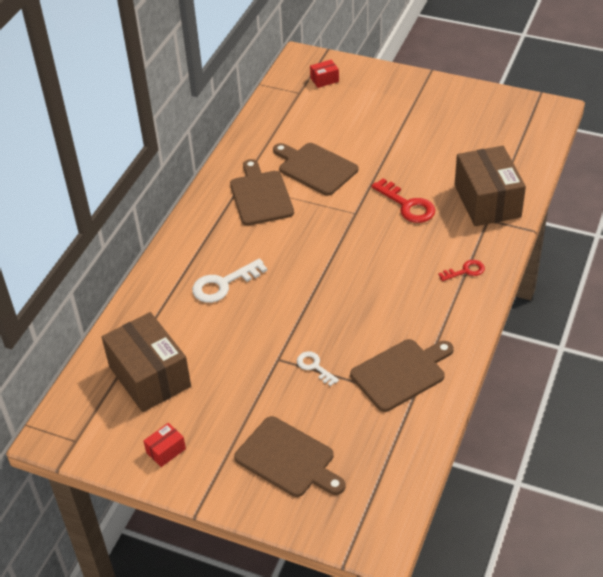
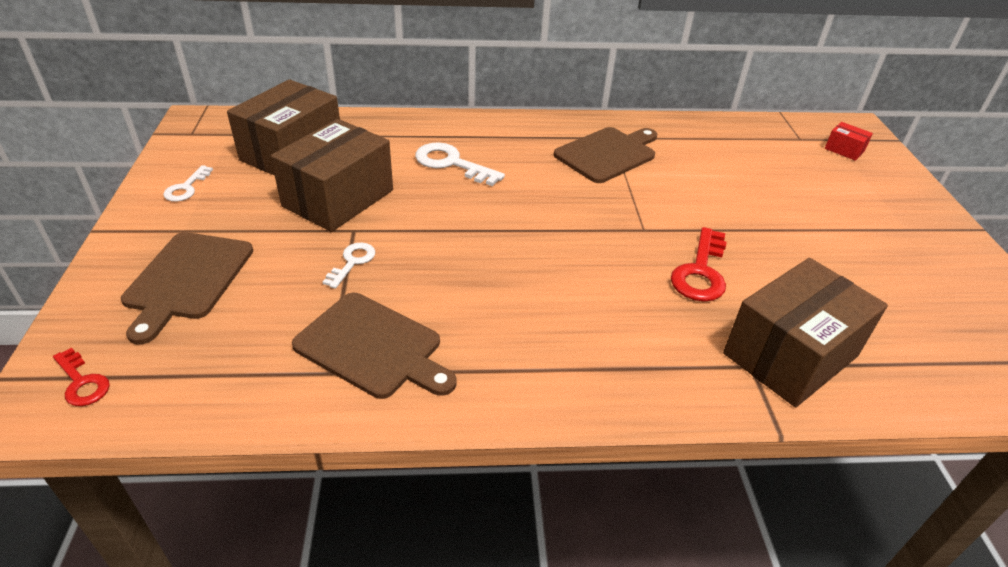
camera: 60 degrees right, 5 degrees down
(166, 451) = (186, 188): red box -> white key
(233, 360) = (338, 198): none -> brown box
(315, 168) = (690, 179): brown cutting board -> none
(465, 271) = (620, 367): red key -> red key (82, 382)

